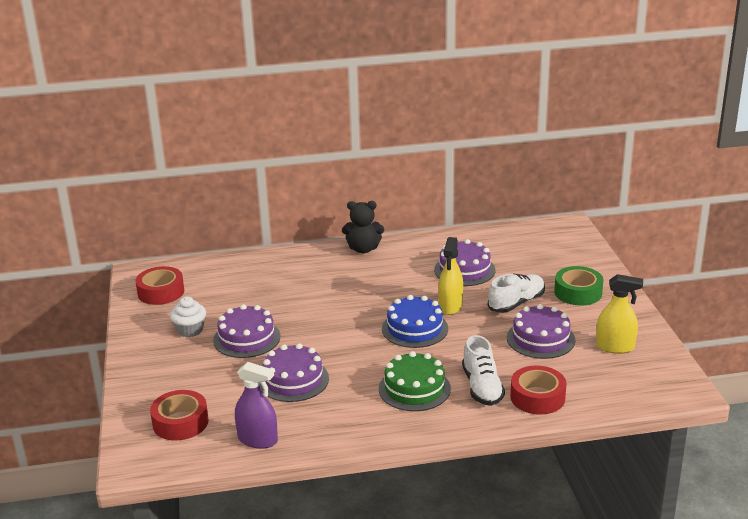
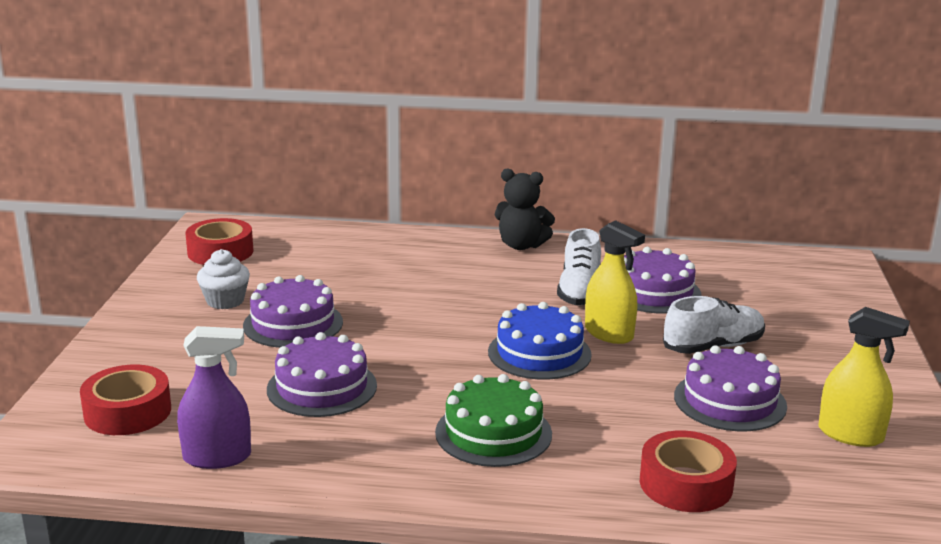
camera: 15 degrees right, 5 degrees down
(258, 440) = (217, 457): purple spray bottle -> purple spray bottle turned 45 degrees counterclockwise
(450, 306) = (609, 334): yellow spray bottle -> yellow spray bottle turned 75 degrees counterclockwise
(482, 387) = (601, 451): white shoe -> white shoe (579, 291)
(578, 292) = (818, 349): green tape -> none

